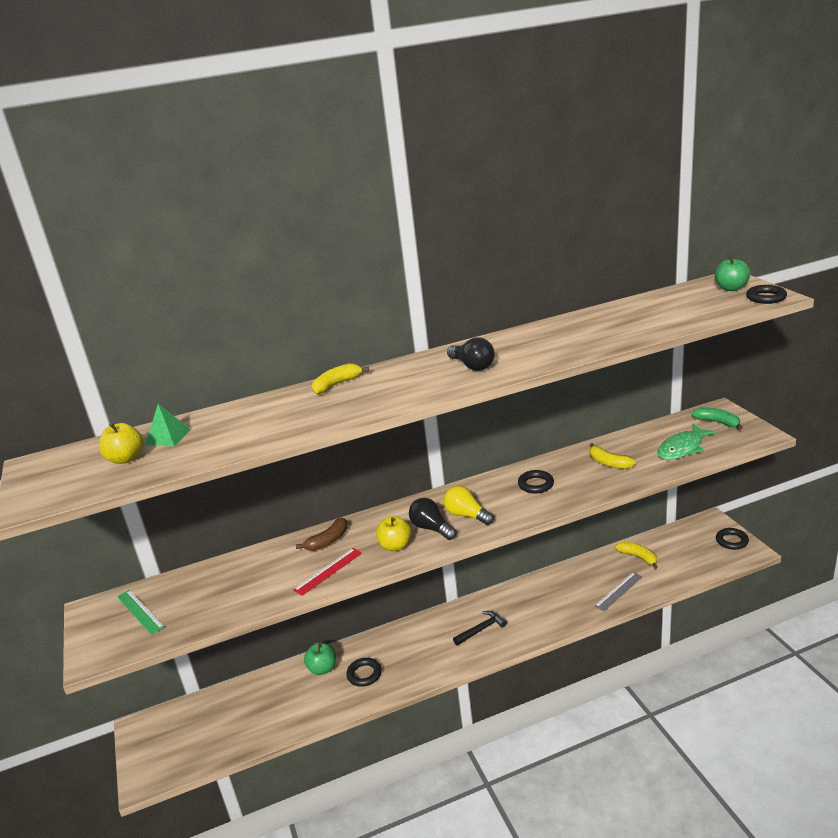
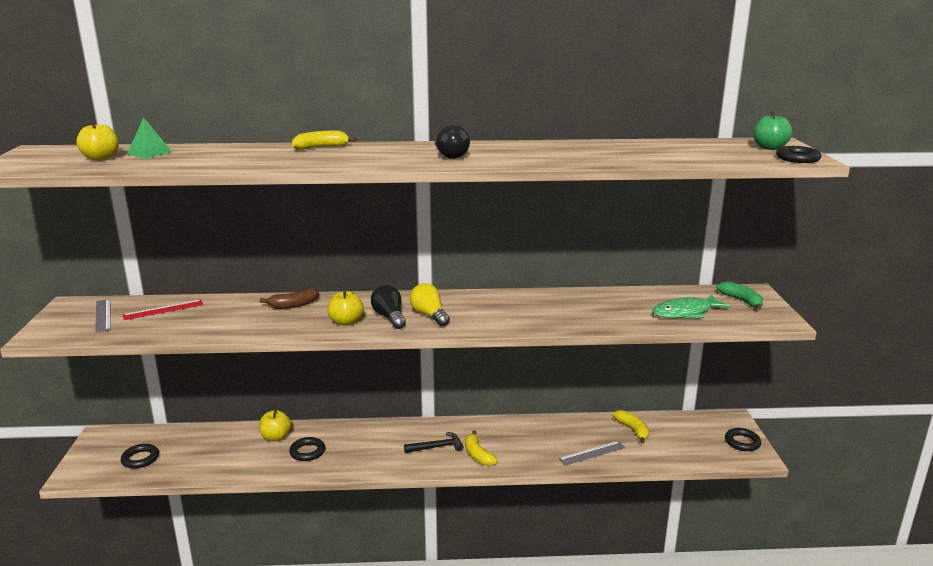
camera: 15 degrees right, 5 degrees down
(140, 611) = (103, 315): green ruler -> grey ruler
(322, 668) = (276, 437): green apple -> yellow apple
(328, 571) = (273, 325): red ruler -> red ruler (163, 310)
(536, 484) = (514, 308): black ring -> black ring (140, 459)
(609, 463) = (600, 307): yellow banana -> yellow banana (478, 455)

